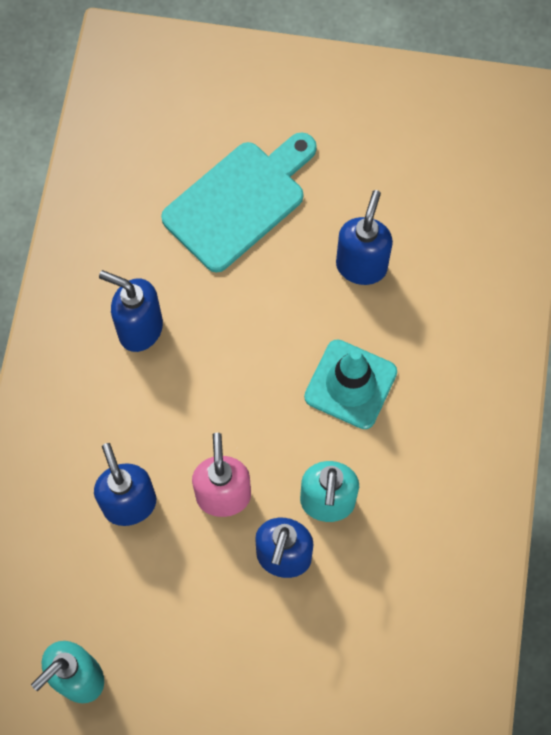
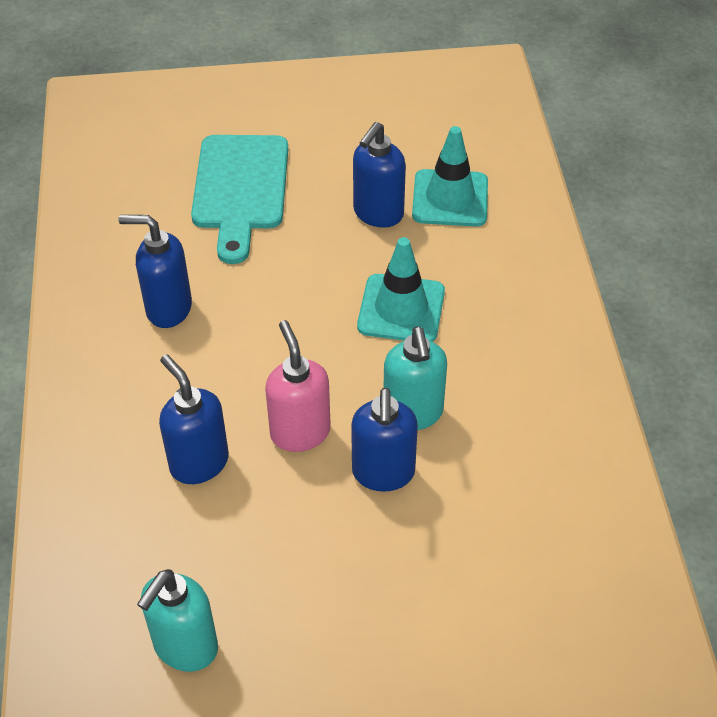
camera: 15 degrees left, 20 degrees down
(239, 201) = (240, 189): turquoise cutting board -> turquoise cutting board turned 150 degrees clockwise
(361, 266) = (378, 214): blue soap dispenser -> blue soap dispenser turned 150 degrees counterclockwise
(436, 264) = (450, 198): none -> turquoise traffic cone

